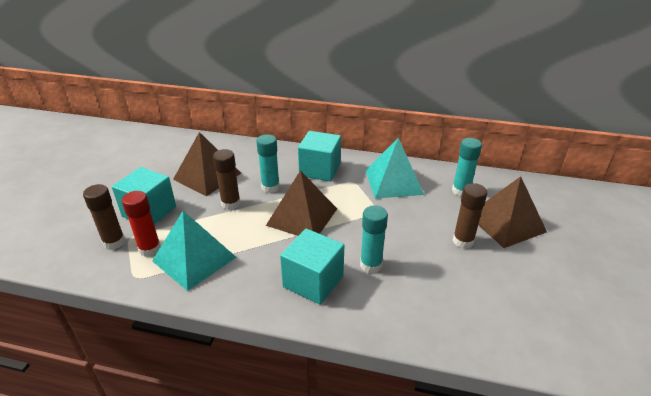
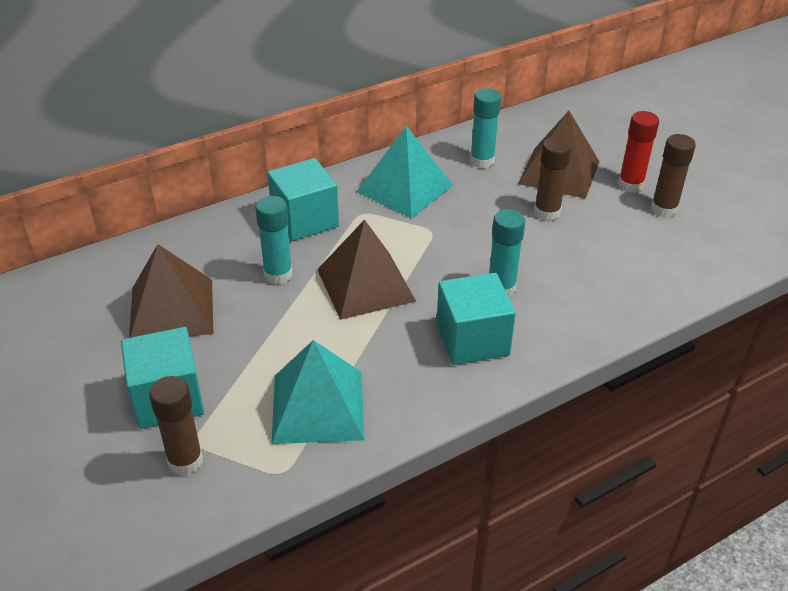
camera: 45 degrees left, 5 degrees up
(150, 249) = (246, 435): red glue stick -> red glue stick (630, 185)
(231, 204) = (260, 323): brown glue stick -> brown glue stick (663, 209)

